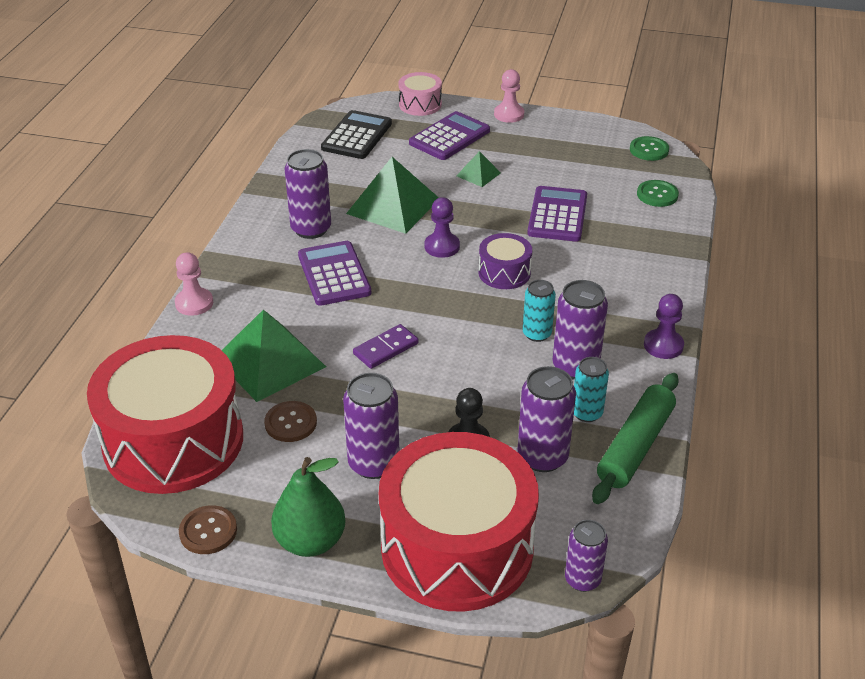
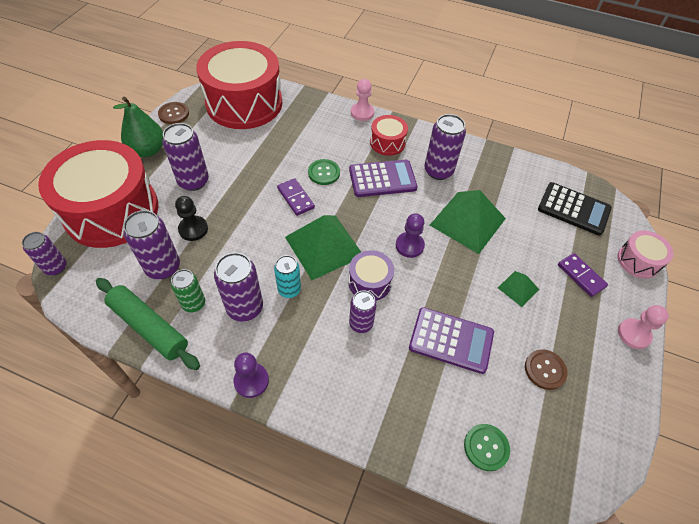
camera: 95 degrees right, 15 degrees up
(260, 274) = (387, 143): none -> red drum
(269, 362) = (298, 142): green pyramid -> green pyramid (324, 246)
(290, 423) = (241, 148): brown button -> brown button (545, 370)
(449, 137) = (581, 276): purple calculator -> purple domino
(561, 275) = (361, 323): none -> purple can
(587, 413) = (193, 303): turquoise can -> green can
(649, 150) = (579, 466): green button -> green button (324, 173)

